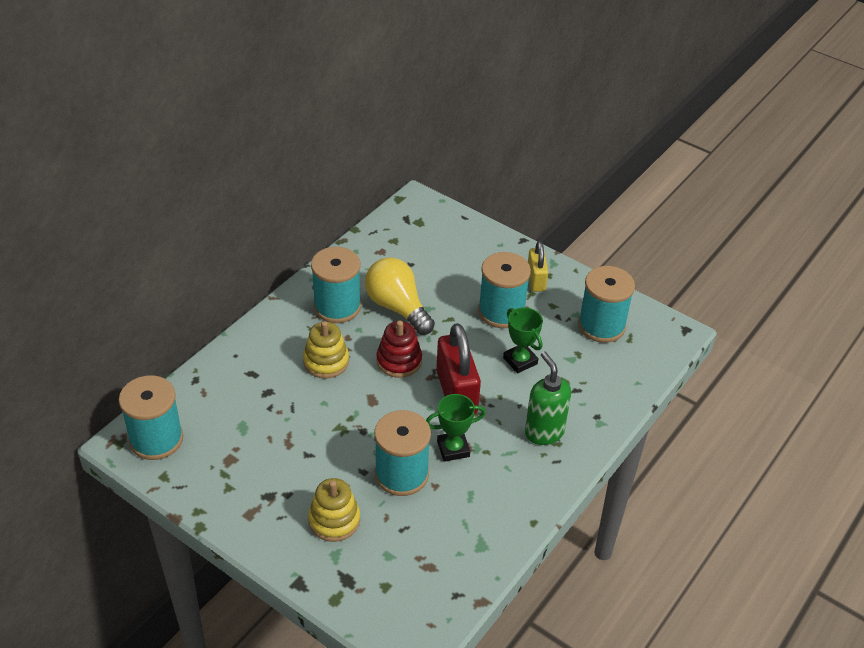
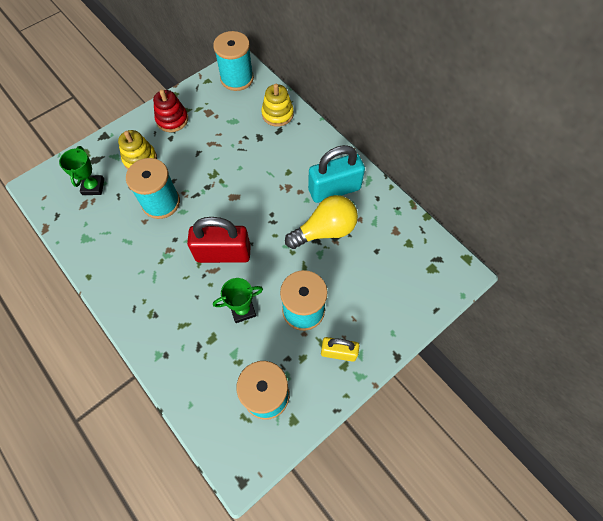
camera: 105 degrees right, 20 degrees up
(326, 362) = (278, 174): yellow stacking toy -> yellow stacking toy (277, 114)
(337, 307) = (334, 189): turquoise spool -> turquoise padlock
(399, 361) = (266, 221): red stacking toy -> red stacking toy (172, 120)
(453, 449) = (171, 239): green trophy -> green trophy (93, 187)
(544, 432) = (163, 307): green soap dispenser -> none

